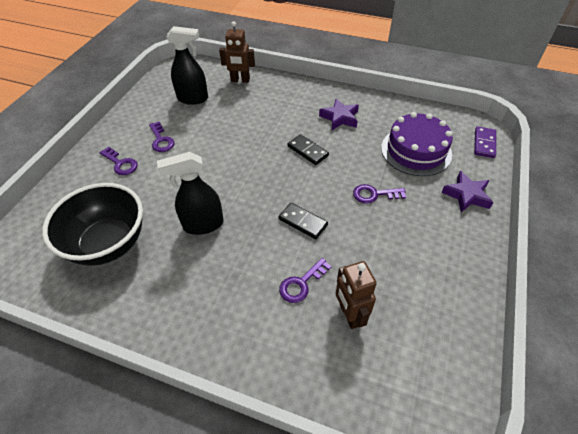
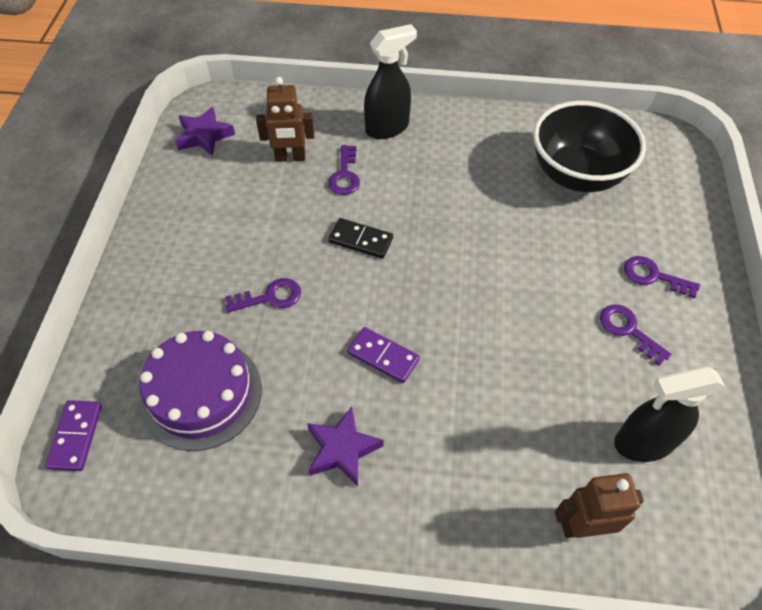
camera: 165 degrees right, 5 degrees up
(203, 225) = (483, 214): black spray bottle -> black spray bottle (387, 128)
(301, 283) = (345, 175): purple key -> purple key turned 150 degrees clockwise
(308, 151) = (383, 356): black domino -> purple domino
(349, 315) = (290, 157): brown robot -> brown robot turned 120 degrees clockwise
(466, 195) = (135, 321): purple star -> purple star (204, 136)

